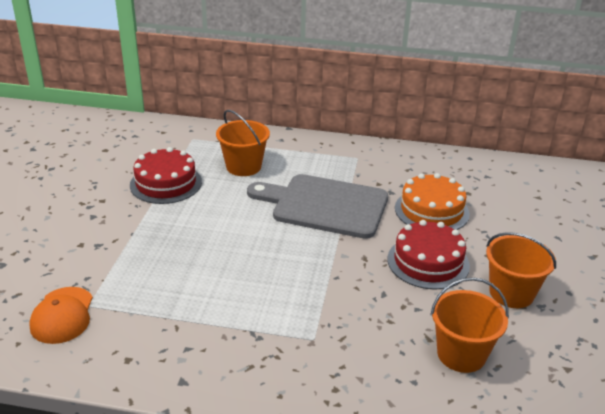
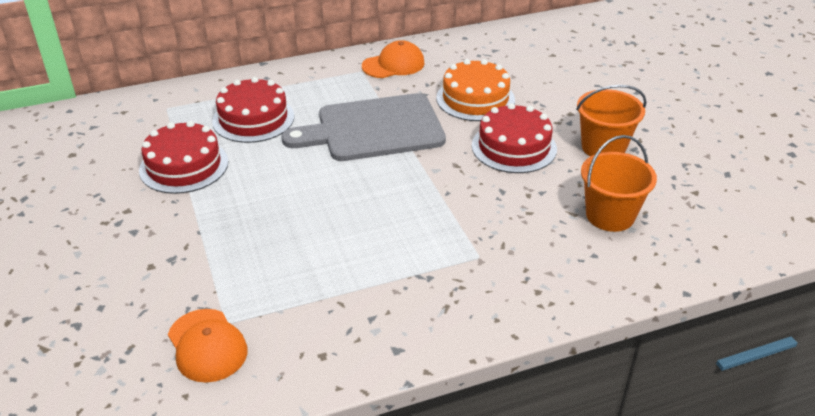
camera: 30 degrees left, 5 degrees up
(243, 166) = (253, 119): orange bucket -> red cake
(388, 161) = (393, 65): none -> orange cap

